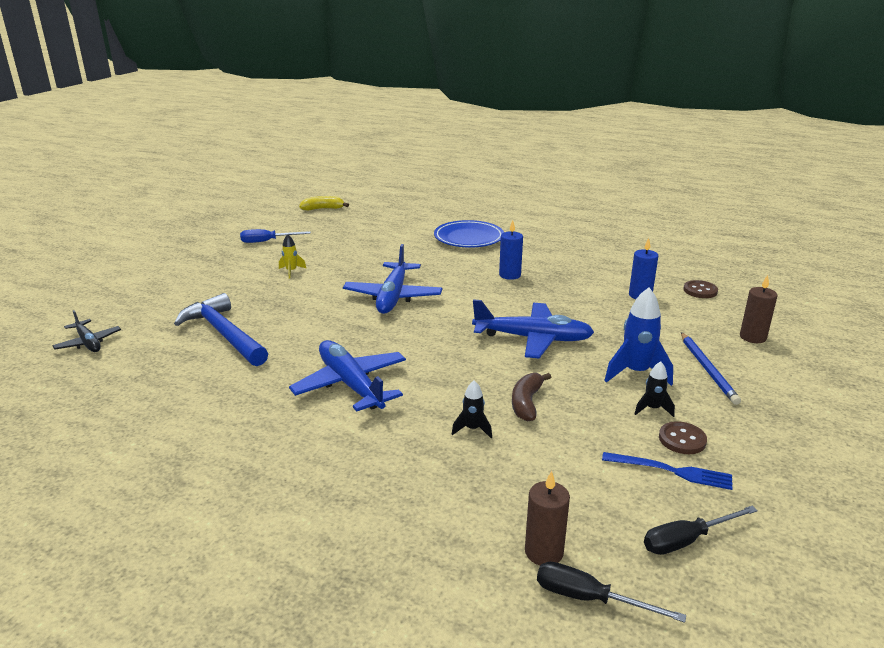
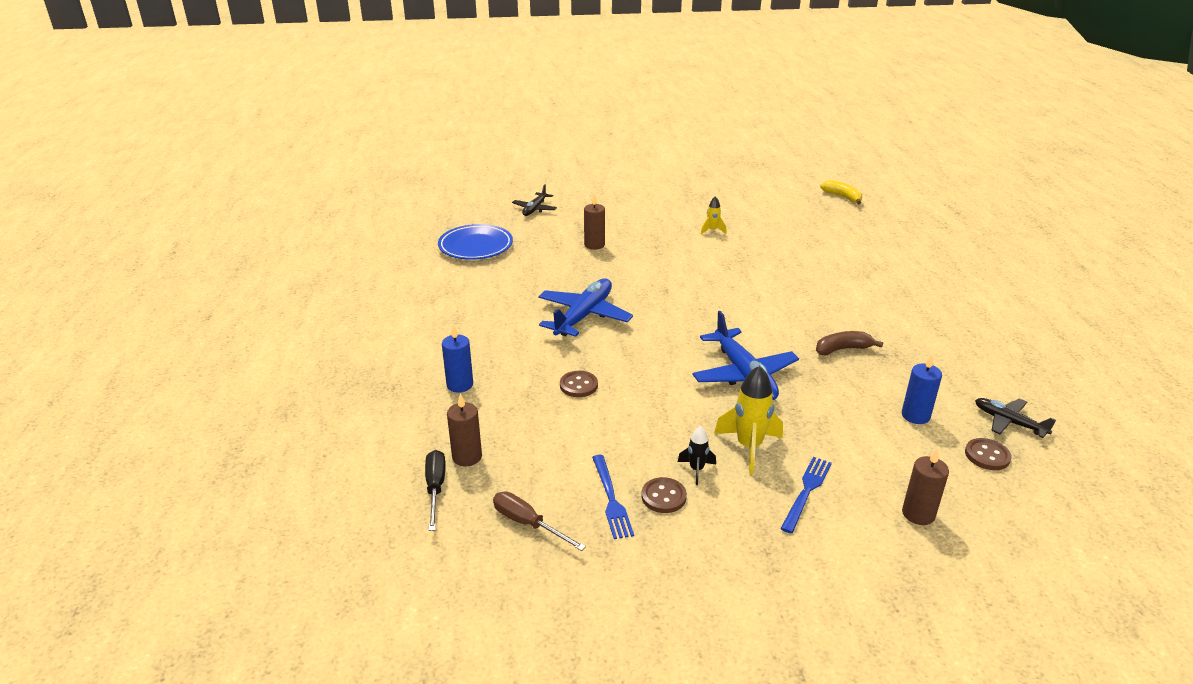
camera: 60 degrees right, 5 degrees up
(224, 334) = (594, 245): blue hammer -> brown candle
(267, 241) = (747, 201): blue screwdriver -> none
(393, 296) = (730, 286): blue plane -> none
(468, 238) = (896, 283): blue plate -> blue plate (475, 246)
(472, 429) = (578, 385): black rocket -> brown button
(510, 275) = (850, 328): blue candle -> blue candle (460, 385)
(526, 403) = (638, 400): brown banana -> brown banana (842, 349)
(636, 373) = (749, 447): blue rocket -> yellow rocket
(668, 270) = (1009, 422): none -> black plane
(687, 540) = (528, 524): black screwdriver -> brown screwdriver
(707, 369) = (806, 491): blue pencil -> blue fork

